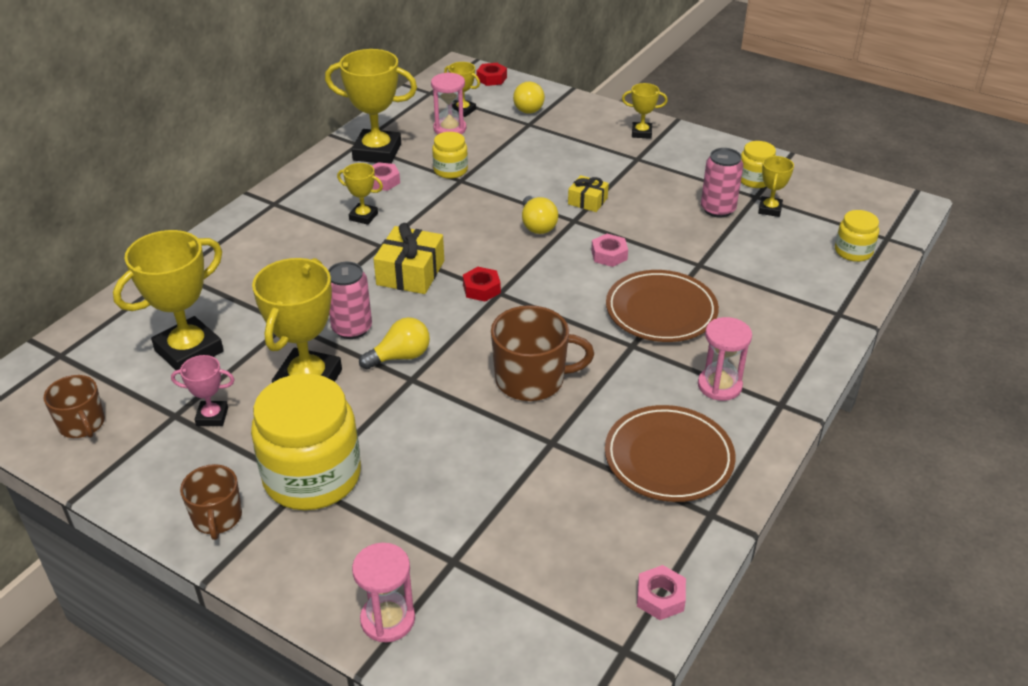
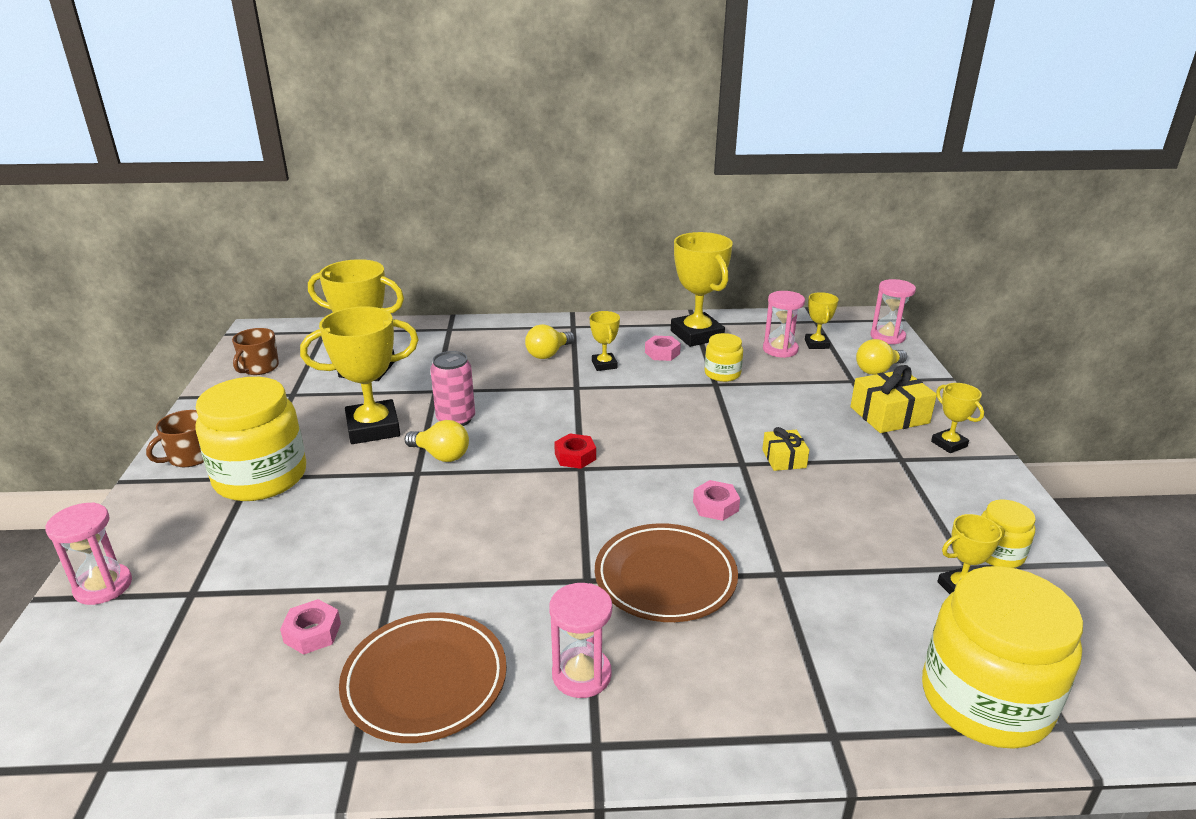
camera: 55 degrees right, 10 degrees down
(212, 416) = (301, 408): pink trophy -> none
(410, 273) = (557, 414): yellow gift -> yellow gift (889, 415)
(491, 78) = (887, 336): red nut -> pink hourglass
(532, 379) = (473, 537): brown mug -> none
(537, 225) = (705, 447): yellow light bulb -> yellow light bulb (548, 354)
(660, 597) = (195, 764): pink nut -> pink nut (312, 633)
(718, 209) = (898, 547): pink can -> none
(853, 251) = (985, 700): yellow jar -> yellow jar, size x2.05

